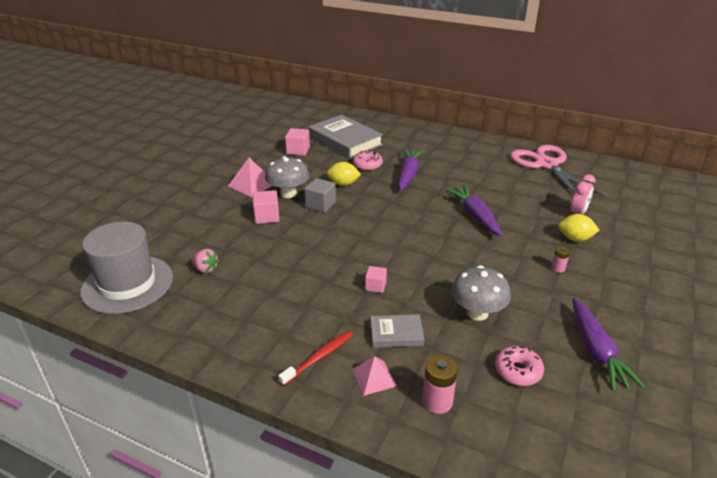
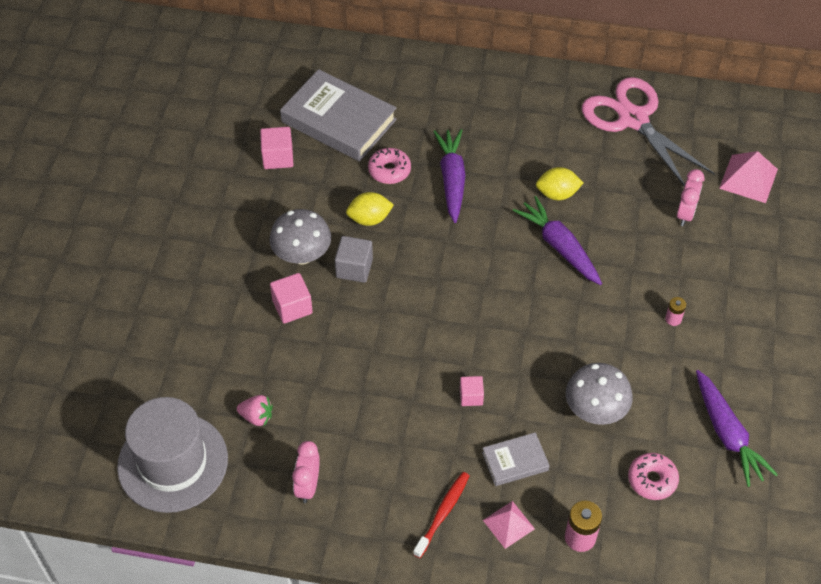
camera: 15 degrees left, 20 degrees up
(218, 317) = (308, 486): none -> pink clock
(252, 184) = (243, 246): pink pyramid -> pink pyramid (748, 178)
(575, 239) = (687, 262): yellow lemon -> yellow lemon (557, 194)

